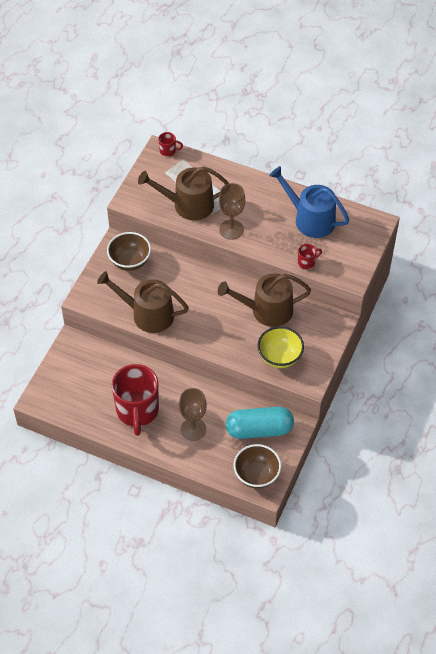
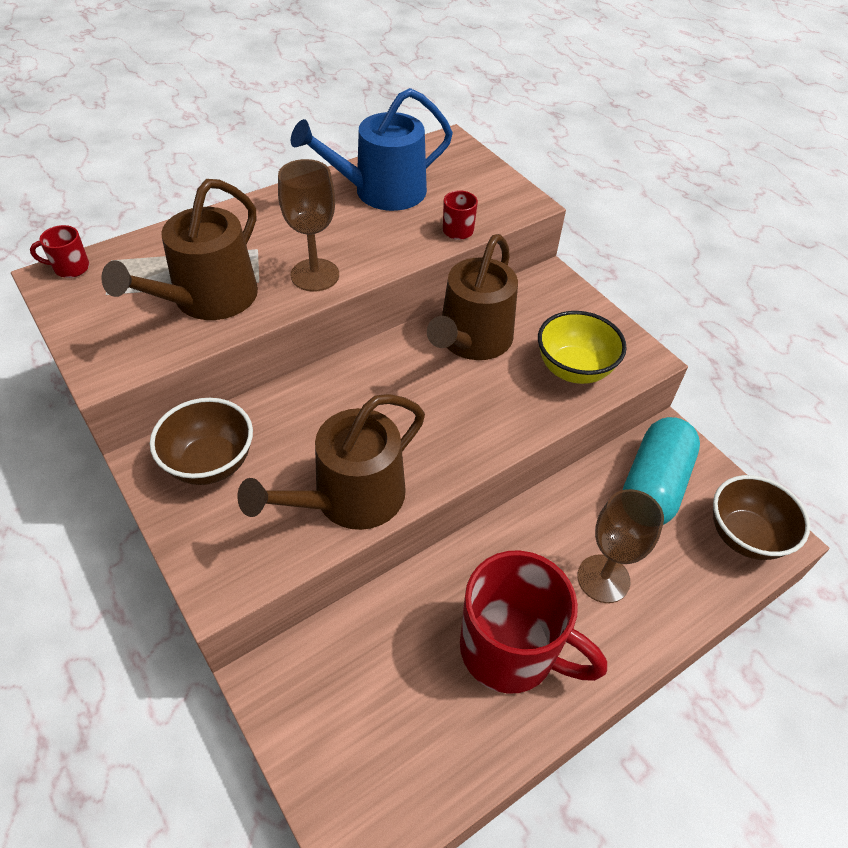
camera: 60 degrees left, 5 degrees down
(168, 151) = (70, 268): red mug -> red mug turned 135 degrees counterclockwise

